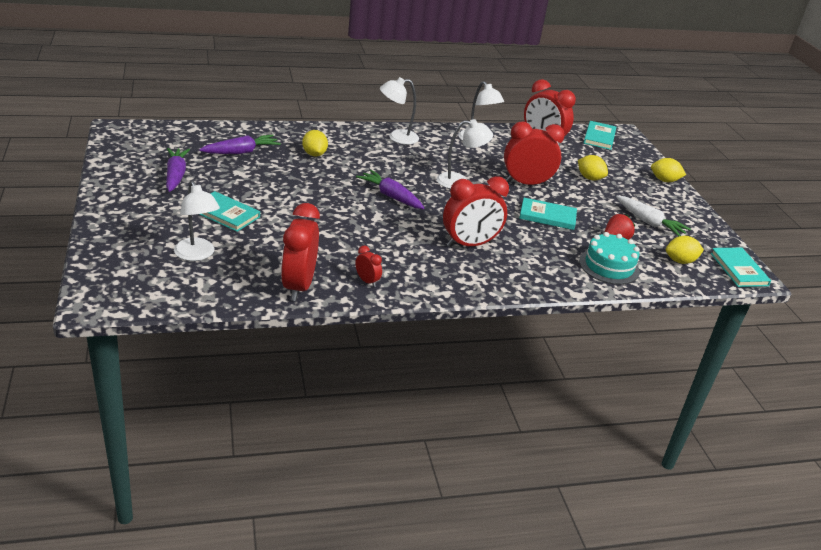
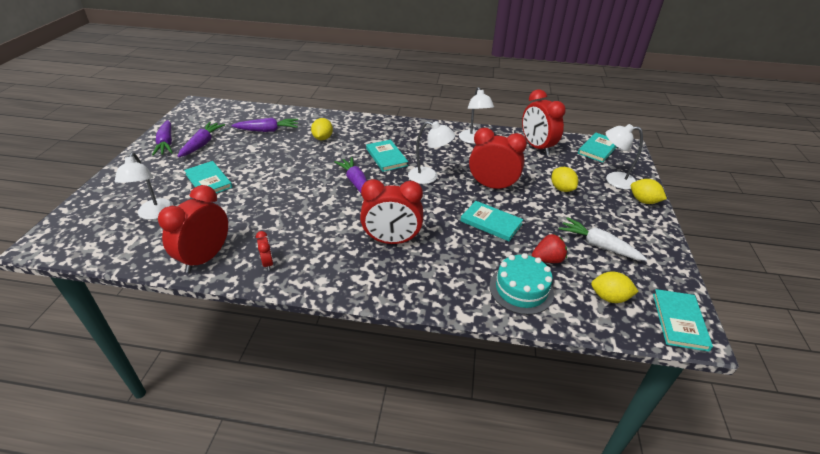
camera: 25 degrees right, 5 degrees up
(128, 179) = (166, 143): none -> purple carrot
(397, 137) = (403, 131): white lamp -> white lamp (614, 180)
(401, 167) = (386, 157): none -> turquoise book
(649, 222) = (598, 245): white carrot -> white carrot turned 150 degrees clockwise

